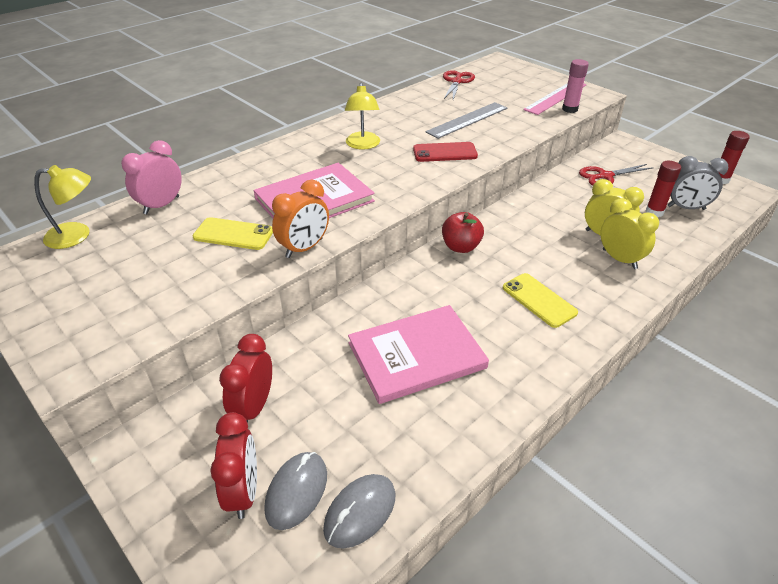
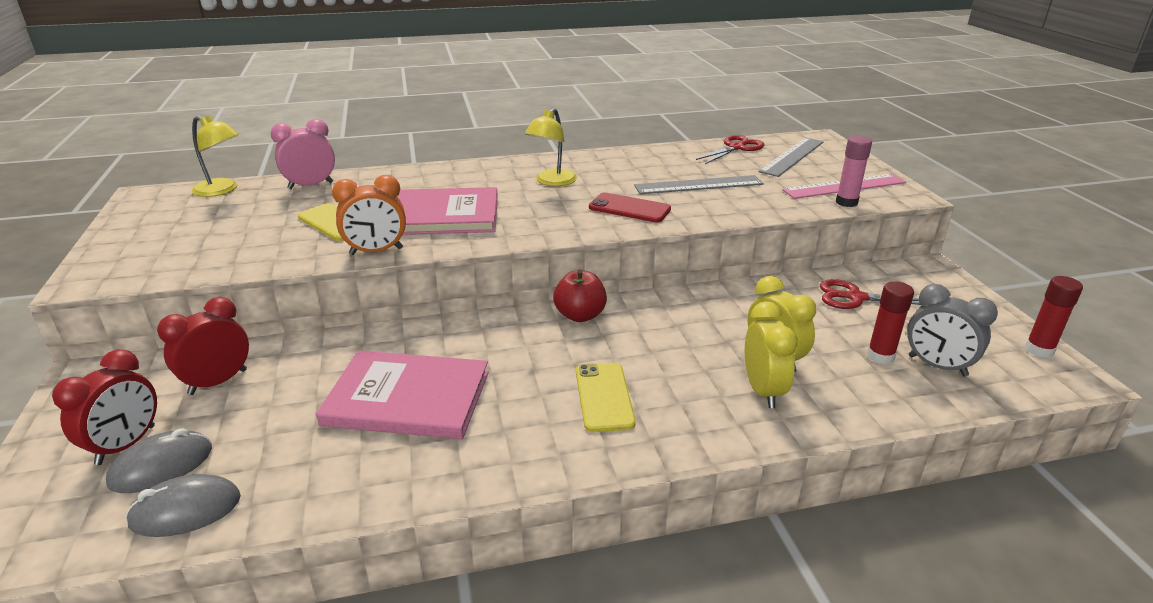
camera: 30 degrees right, 10 degrees down
(499, 80) = (792, 156): none -> grey ruler

